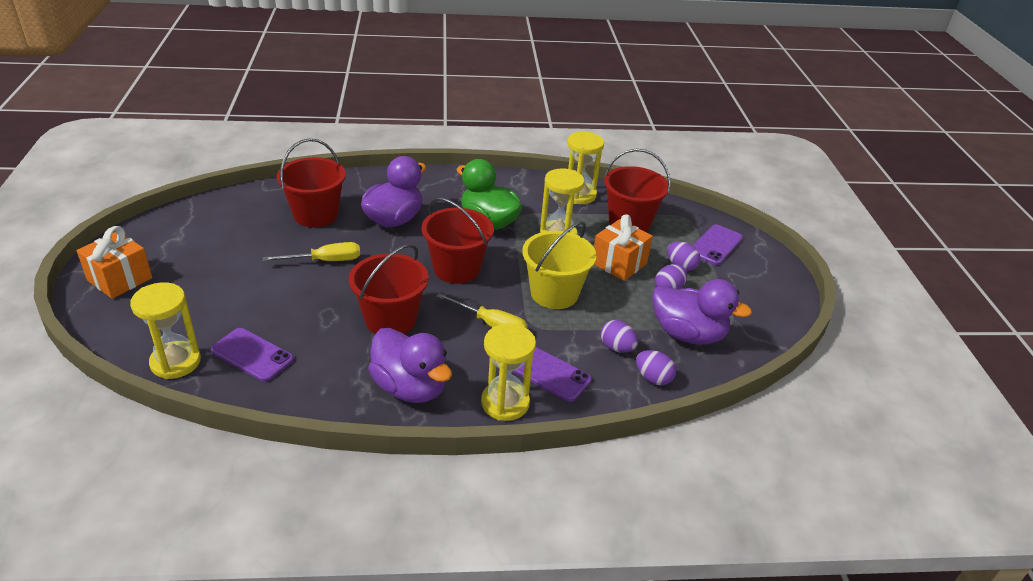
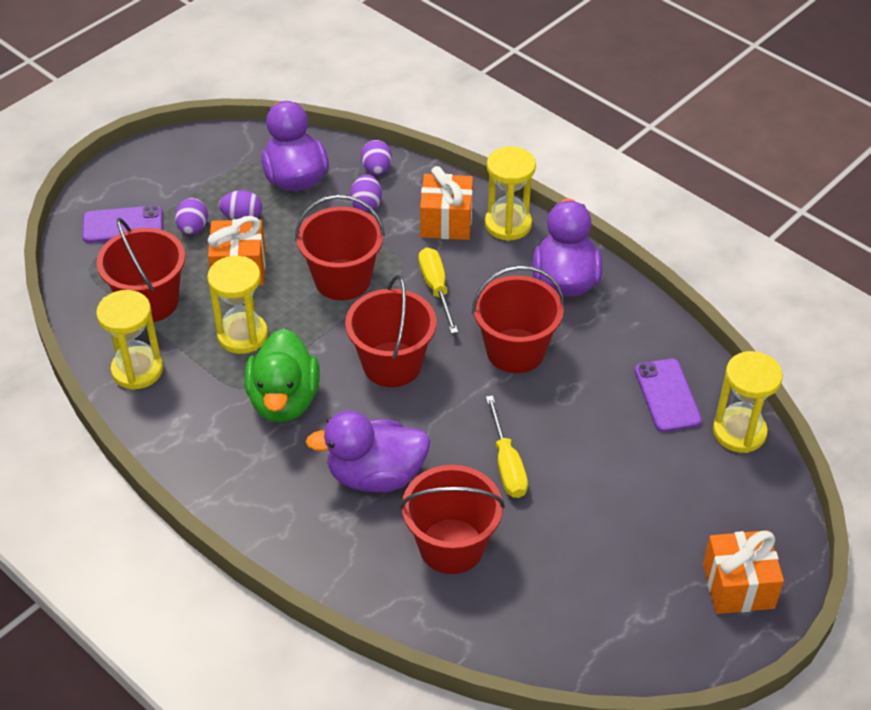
camera: 130 degrees left, 10 degrees up
(325, 261) = (507, 464): yellow screwdriver -> yellow screwdriver turned 135 degrees counterclockwise
(549, 373) = (446, 222): purple phone -> orange gift
(554, 293) = (342, 280): yellow bucket -> red bucket

